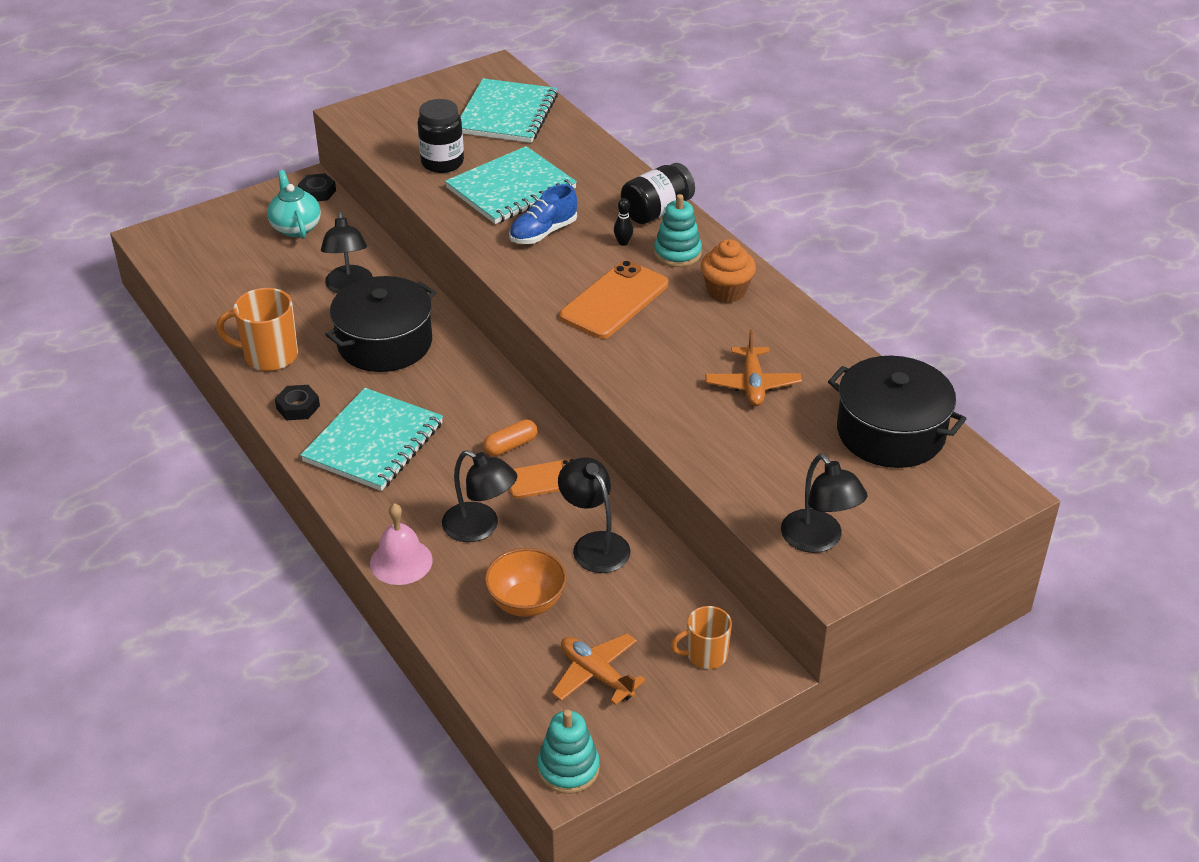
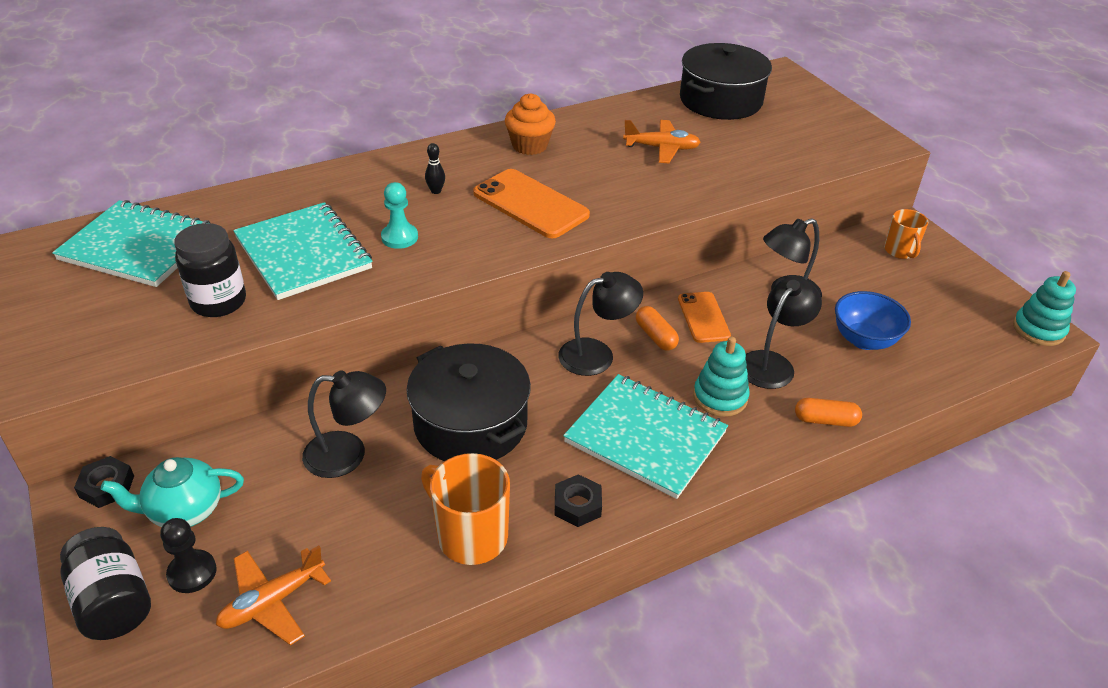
camera: 85 degrees left, 0 degrees up
(244, 242) = (192, 573): none -> black pawn
(269, 356) = (471, 536): orange mug -> orange mug turned 120 degrees clockwise
(401, 561) = (825, 420): pink bell -> orange capsule
(526, 602) = (864, 340): orange bowl -> blue bowl
(543, 232) = (399, 237): blue shoe -> turquoise pawn
(596, 674) = (936, 307): orange plane -> orange plane (272, 602)
(657, 211) = (389, 167): black jar -> black jar (113, 601)
(677, 253) = (464, 163): turquoise stacking toy -> turquoise stacking toy (720, 397)
(819, 540) = (844, 143): black lamp -> black lamp (597, 354)

